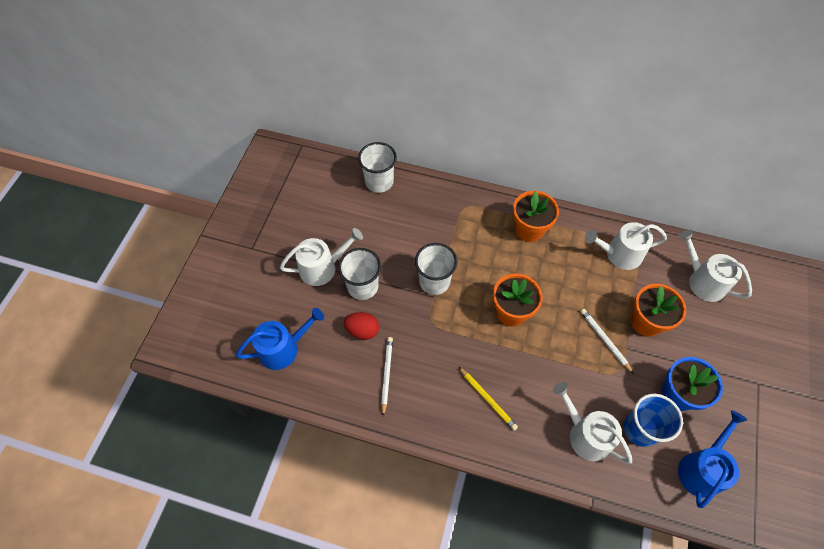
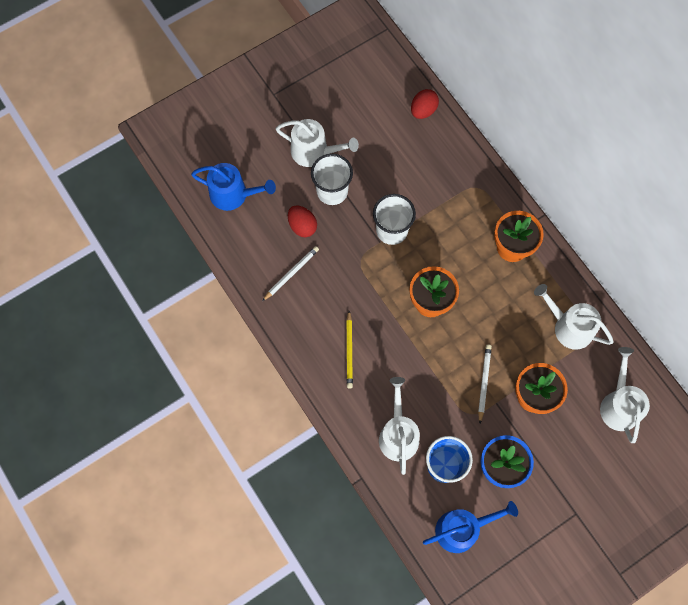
camera: 40 degrees right, 10 degrees up
(379, 182) = (423, 110): white cup -> red egg

